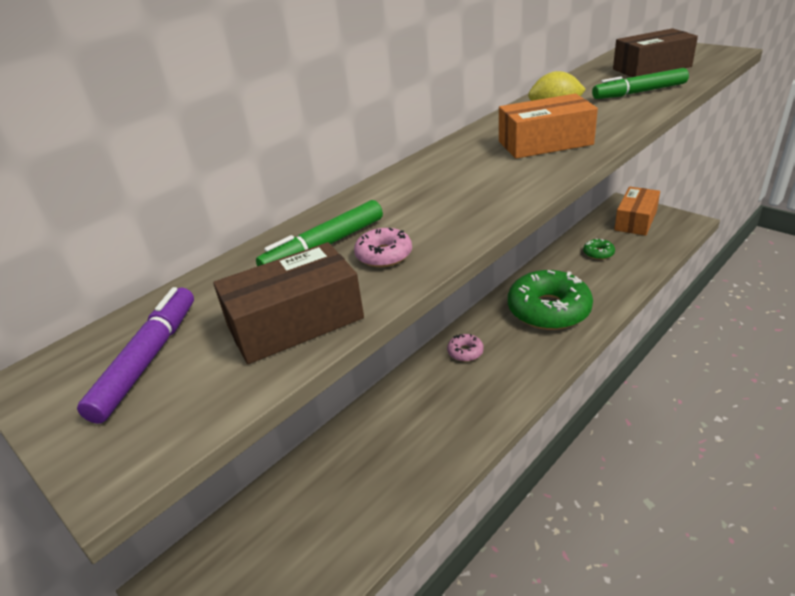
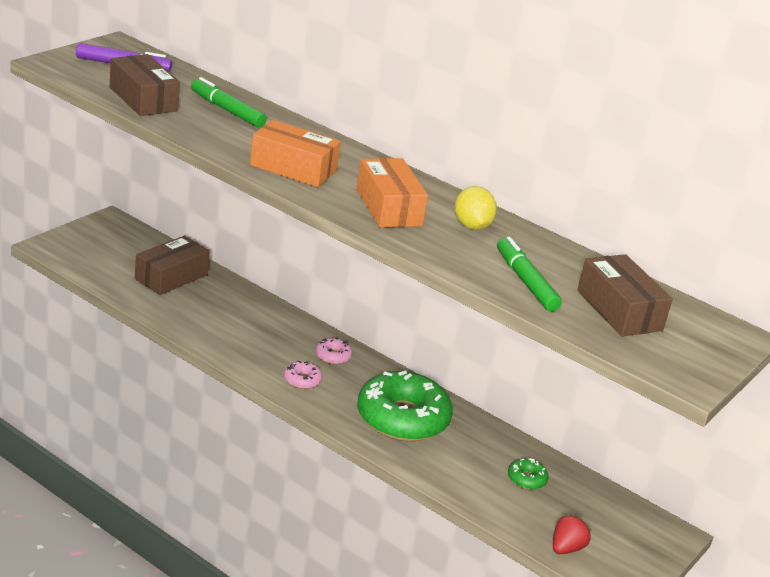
camera: 75 degrees right, 5 degrees down
(325, 495) = (171, 277): none -> brown box
(384, 255) = (209, 127): pink donut -> pink donut (302, 380)
(635, 220) = (621, 533): orange box -> orange box (293, 168)
(667, 240) = (566, 548): none -> red strawberry

